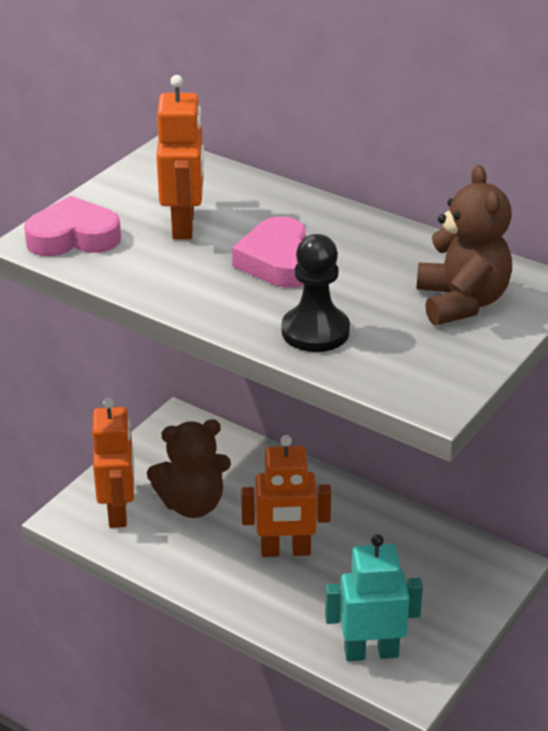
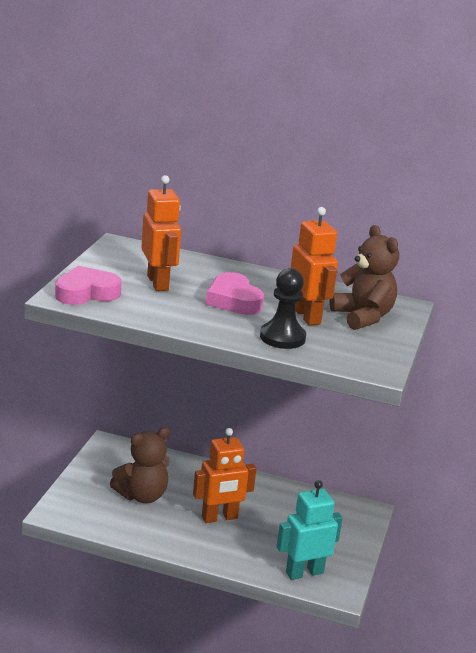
camera: 20 degrees left, 10 degrees down
(118, 511) = (91, 505): orange robot -> orange robot (307, 316)

